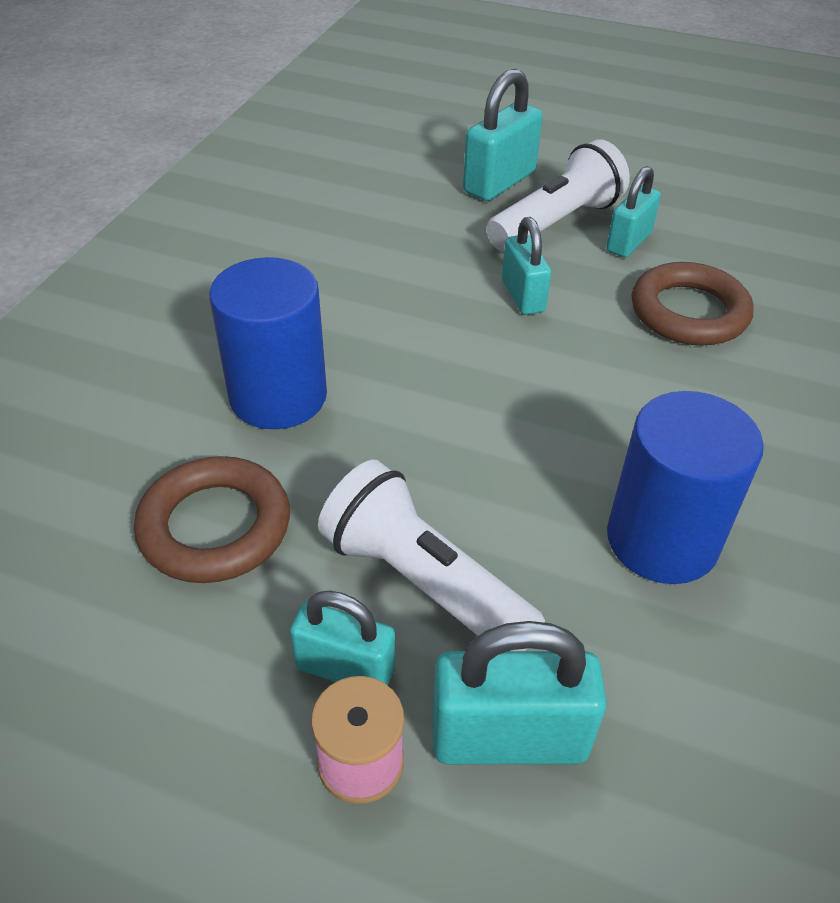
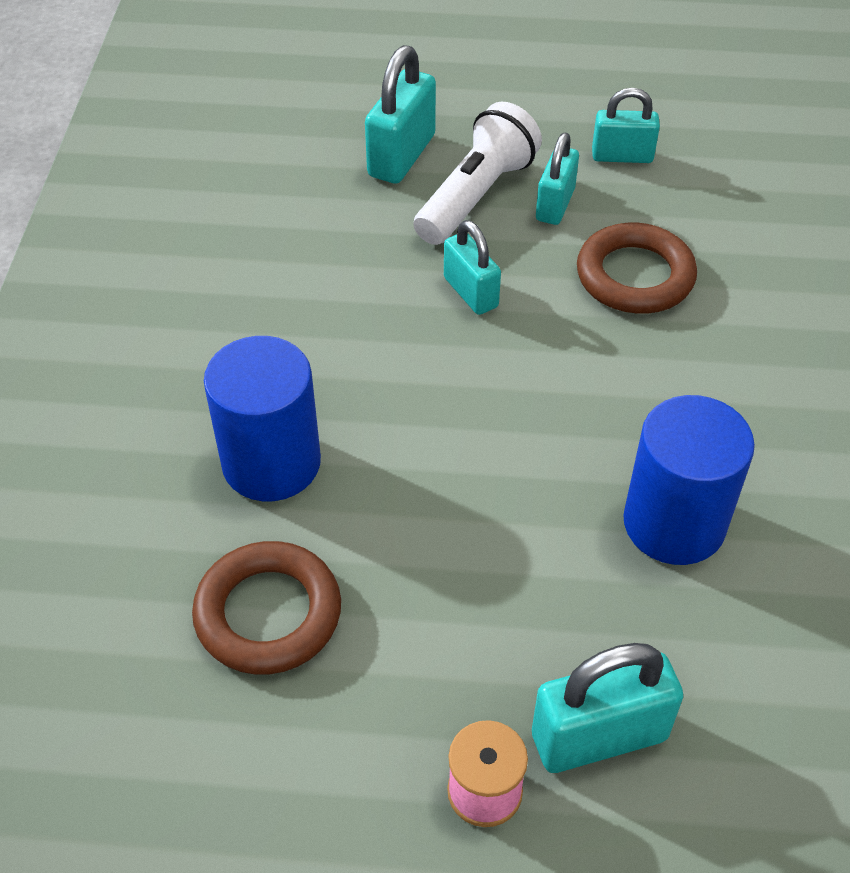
camera: 15 degrees left, 5 degrees up
(345, 668) = (441, 715): turquoise padlock -> turquoise padlock (622, 156)
(423, 582) = (480, 618): white flashlight -> none

